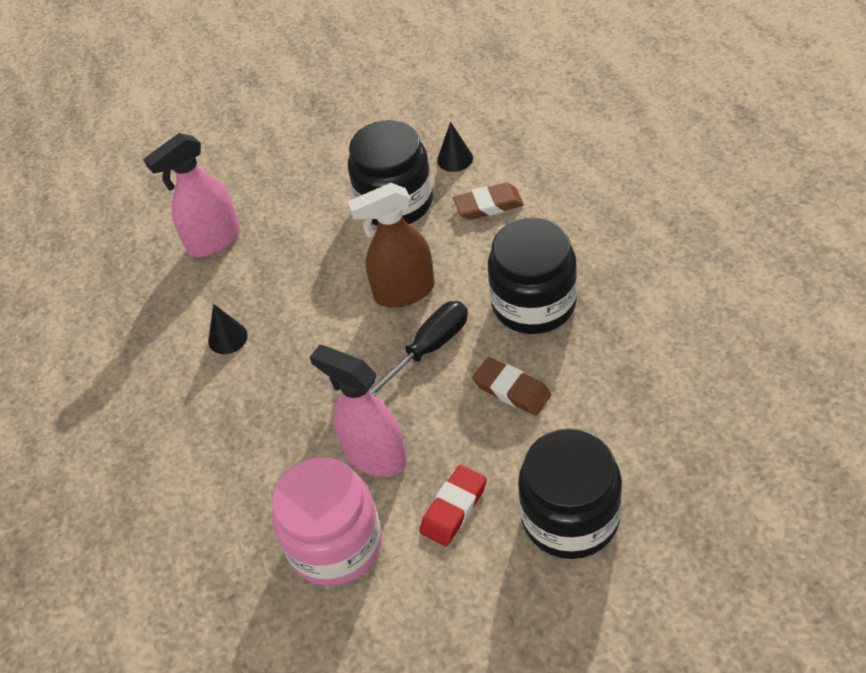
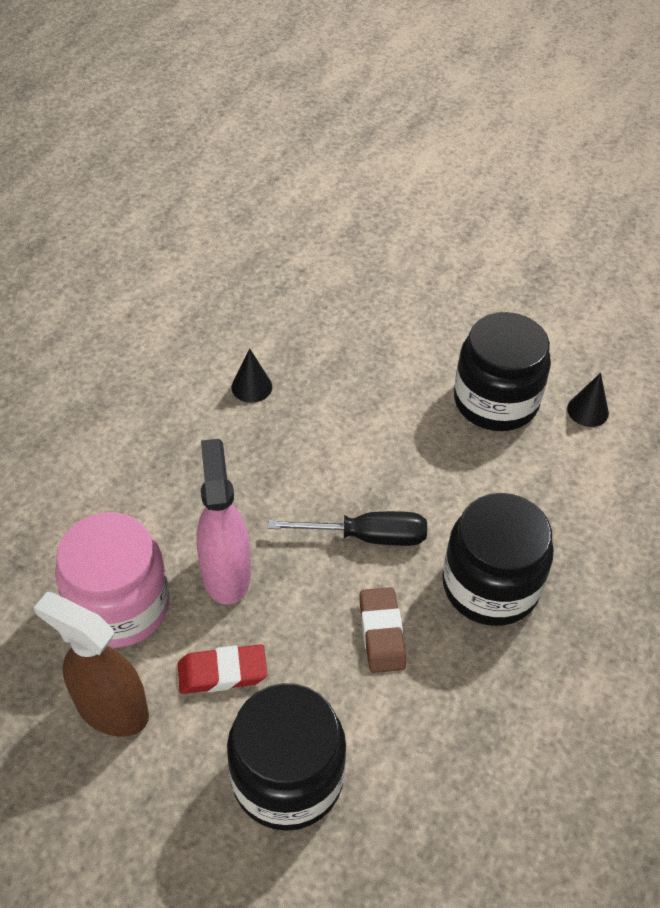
camera: 40 degrees right, 0 degrees up
(213, 241) = (334, 308): pink spray bottle -> none
(404, 292) = (408, 475): brown spray bottle -> brown spray bottle (111, 709)
(488, 205) = (563, 473): brown eraser -> none

